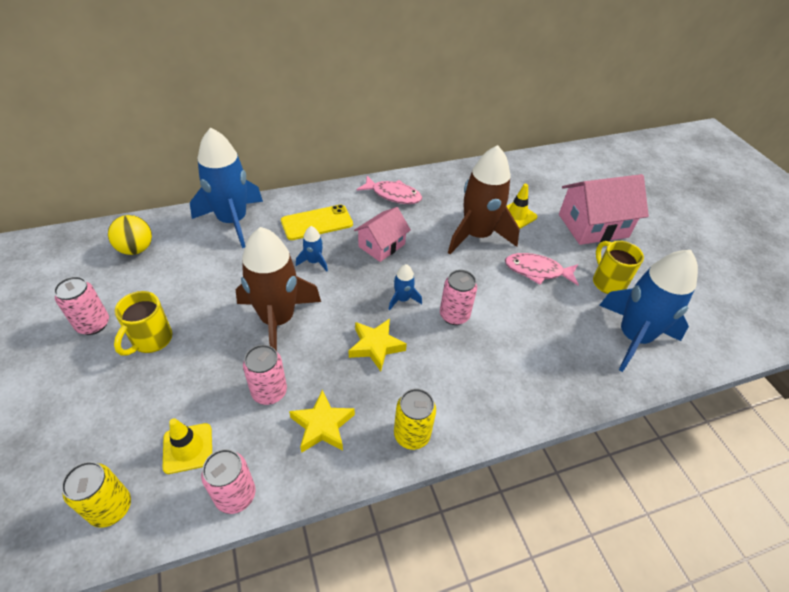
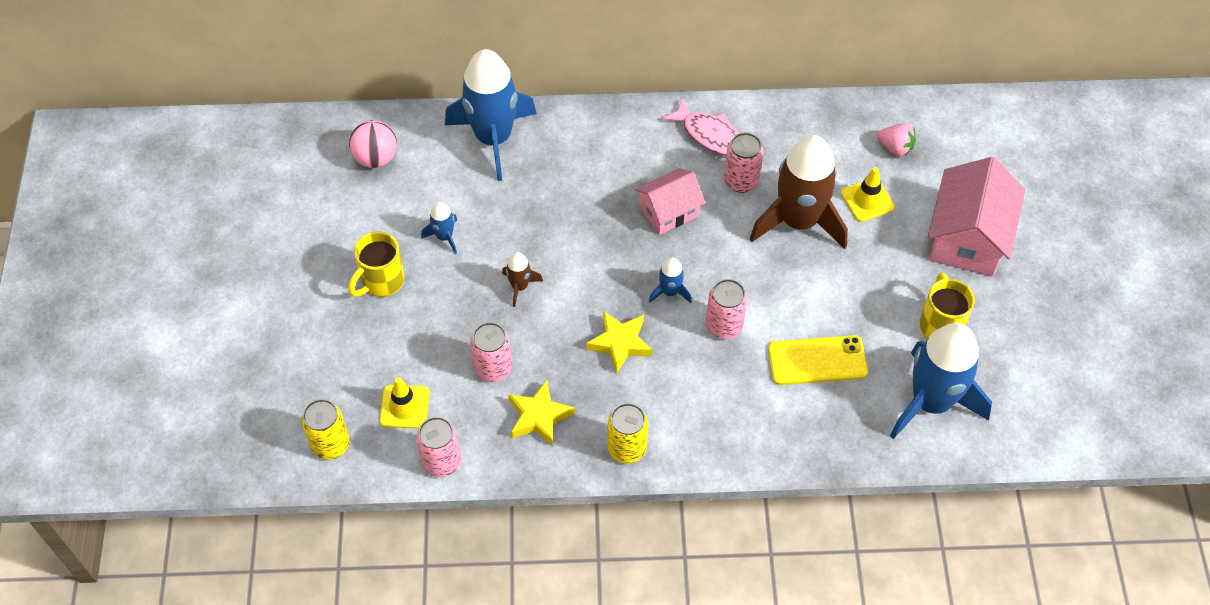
camera: 20 degrees right, 10 degrees up
(93, 324) = (324, 249): pink can -> pink can (741, 181)
(136, 249) = (376, 158): yellow ball -> pink ball
(278, 319) = (520, 286): brown rocket -> brown rocket, size x0.43
(314, 261) = (579, 218): blue rocket -> blue rocket (444, 236)
(317, 223) = (597, 161): yellow phone -> yellow phone (817, 361)
(519, 184) = (895, 148): none -> pink strawberry
(537, 271) = (854, 289): pink fish -> none
(593, 226) = (967, 238): pink house -> pink house turned 75 degrees counterclockwise

